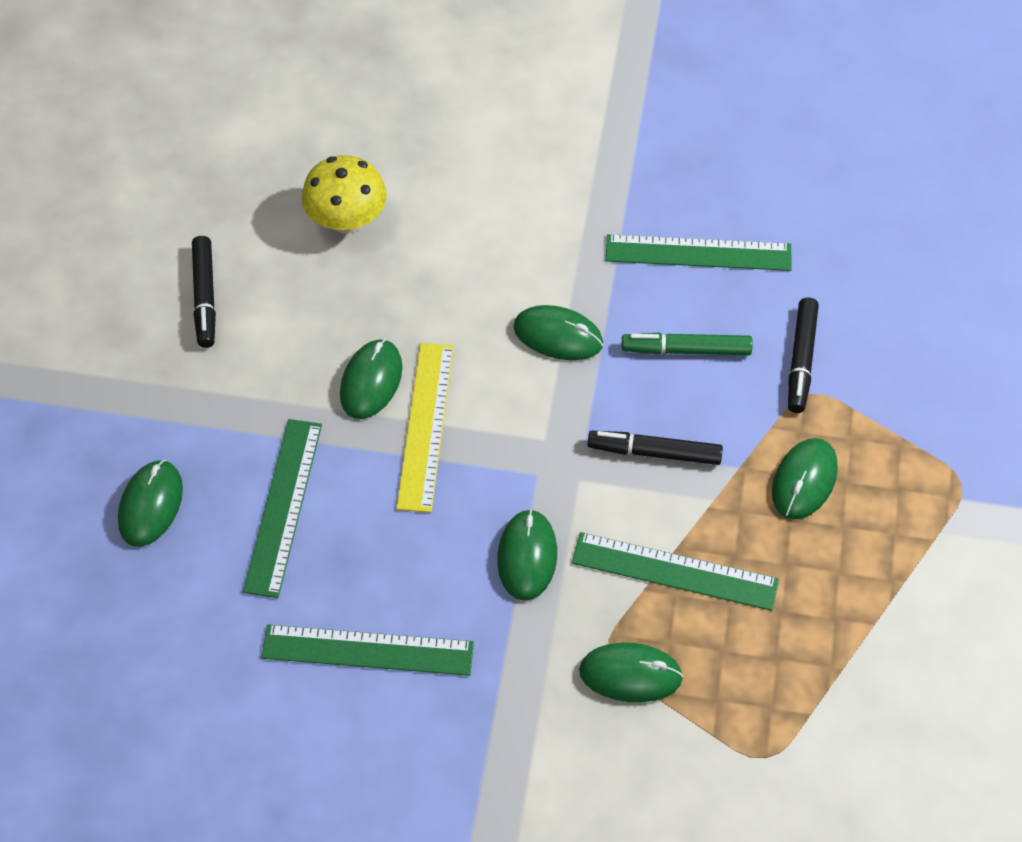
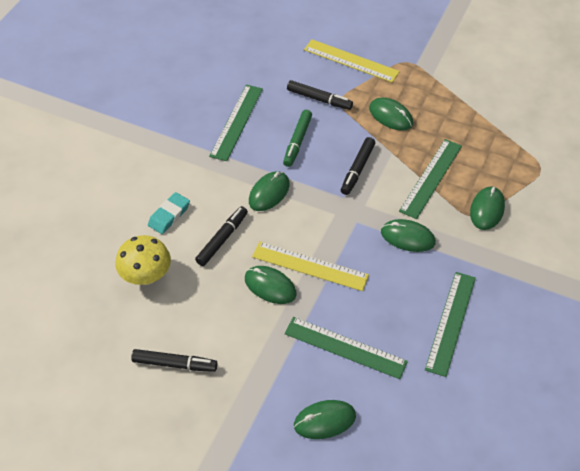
camera: 75 degrees left, 5 degrees down
(150, 505) = (324, 420): green mouse -> green mouse turned 45 degrees counterclockwise
(443, 296) = (222, 239): none -> black marker
(468, 216) = (169, 215): none -> turquoise eraser
(922, 389) = (351, 61): none -> yellow ruler

